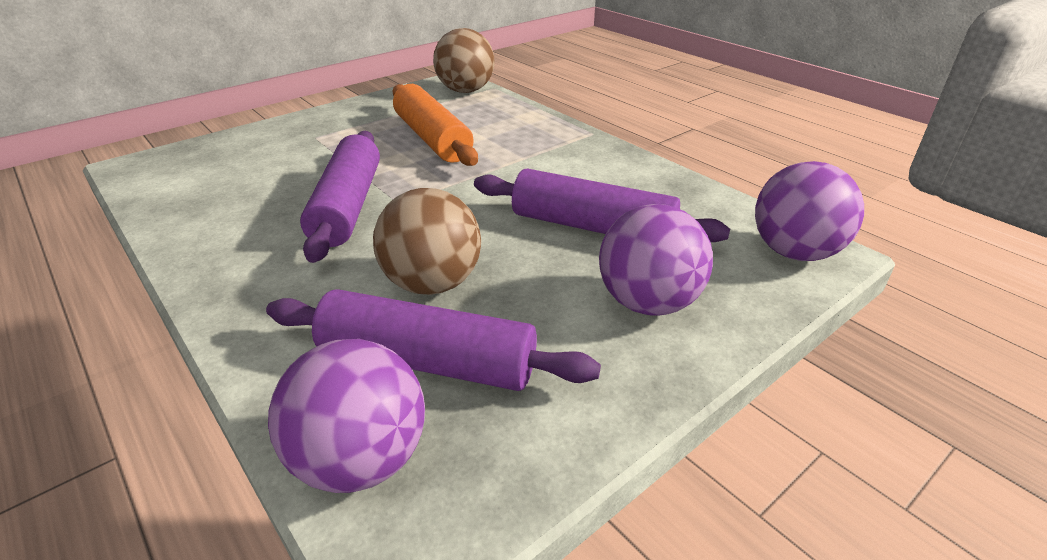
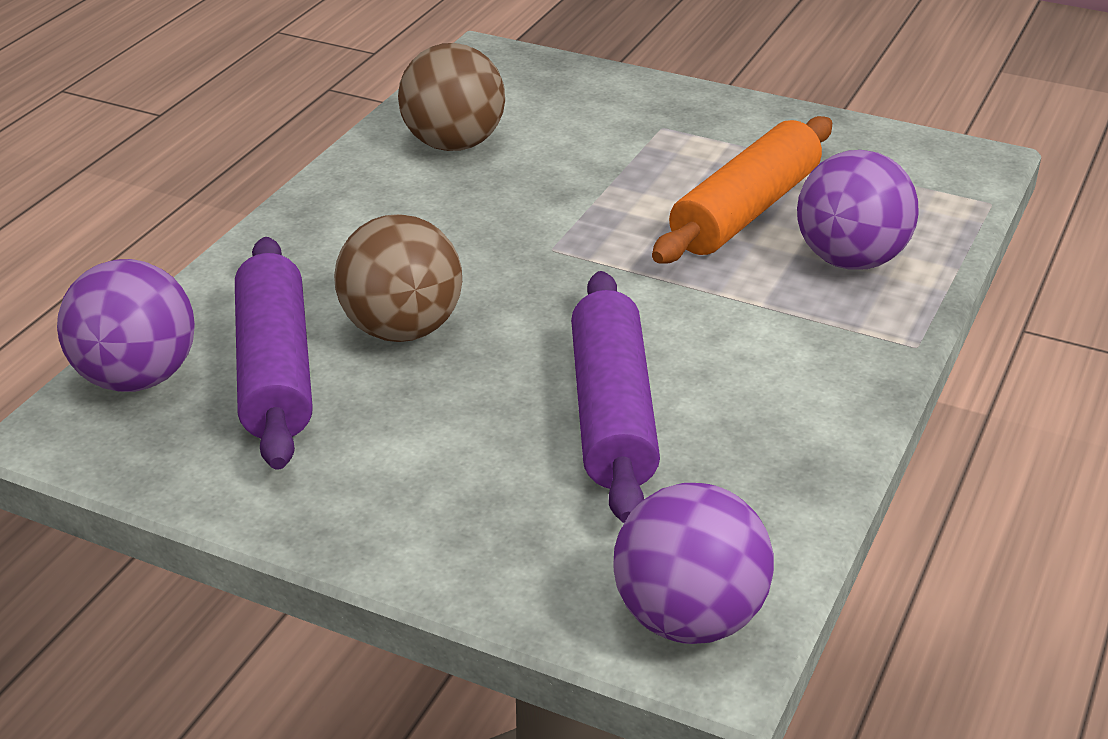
camera: 65 degrees right, 0 degrees up
(347, 206) = (513, 217): purple rolling pin -> none
(465, 91) = (945, 182): brown ball -> brown ball (453, 144)
(648, 302) = (467, 497): purple ball -> purple ball (850, 260)

